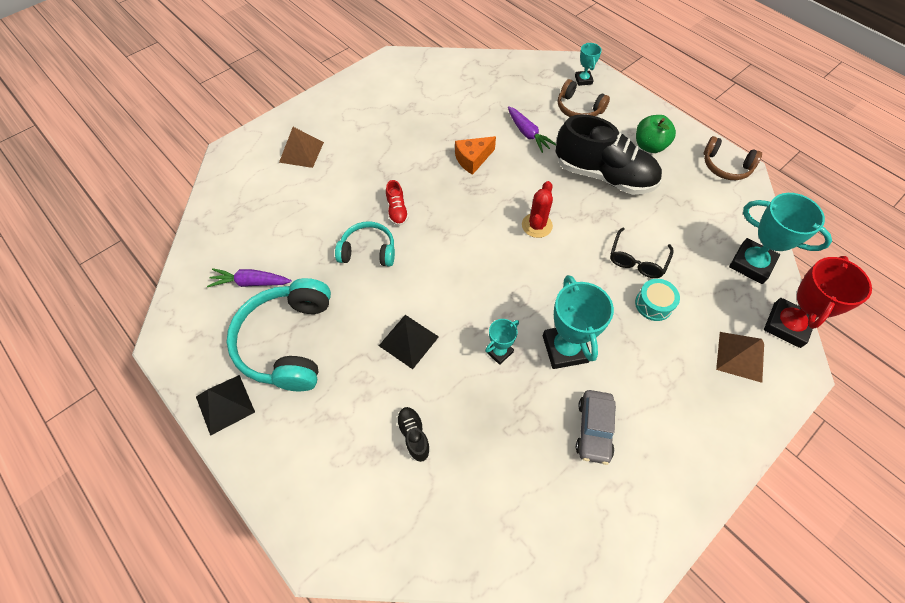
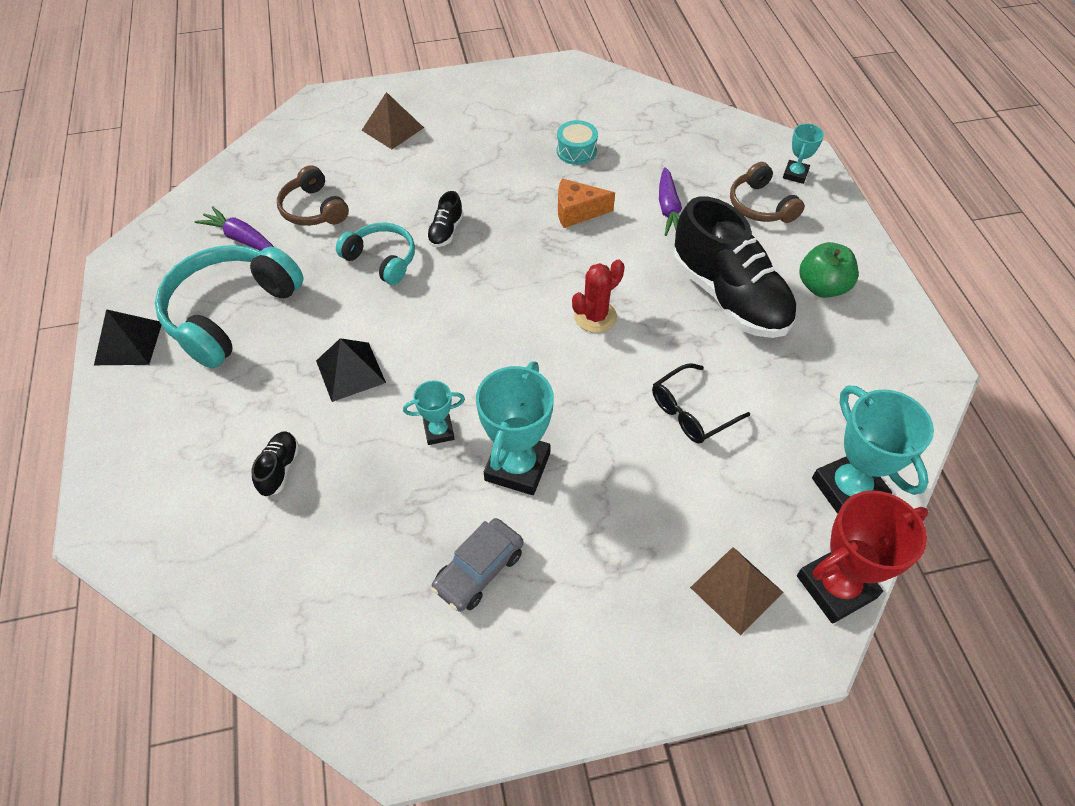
camera: 30 degrees right, 5 degrees down
(397, 211) = (446, 231): red shoe -> black shoe
(653, 304) = (670, 472): turquoise drum -> turquoise drum (576, 151)
(725, 166) = (913, 356): brown headphones -> brown headphones (314, 209)

